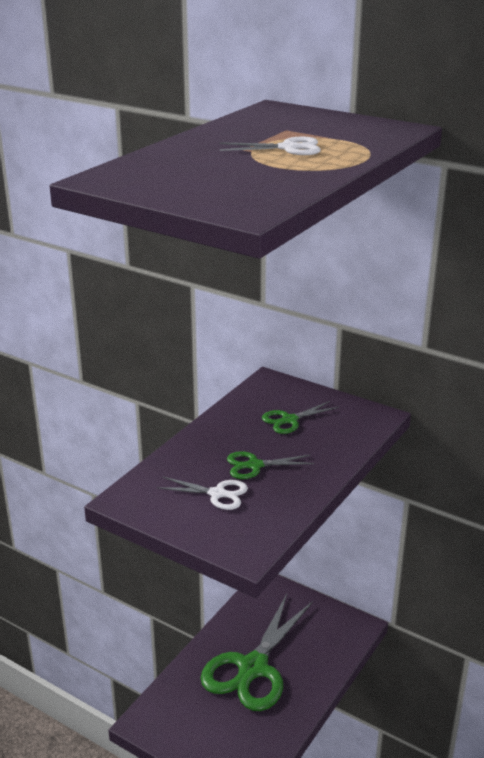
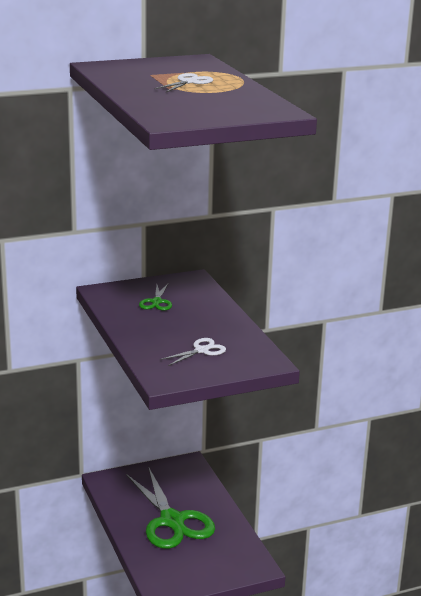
camera: 55 degrees left, 5 degrees down
(254, 465) = (189, 330): green scissors -> none

